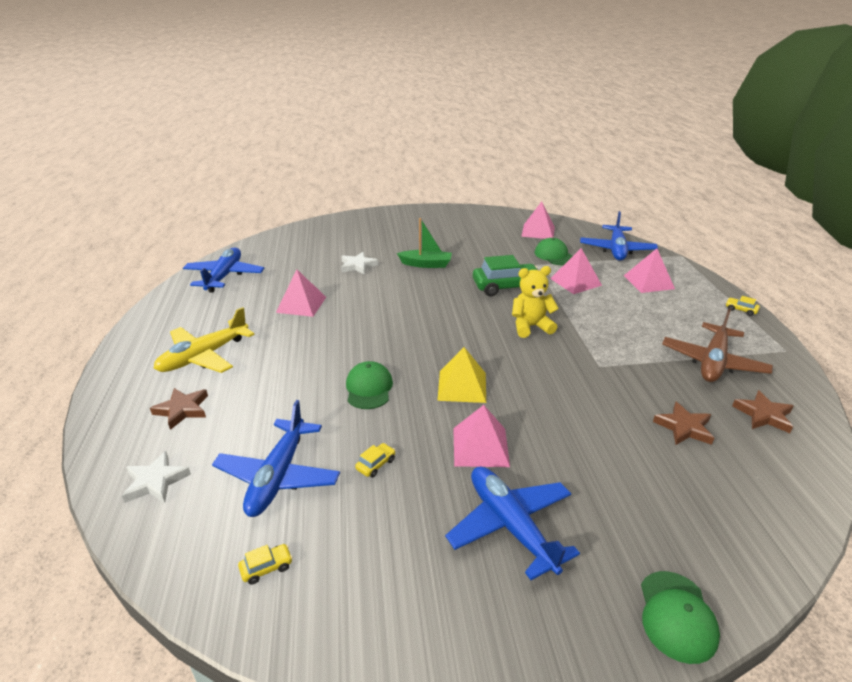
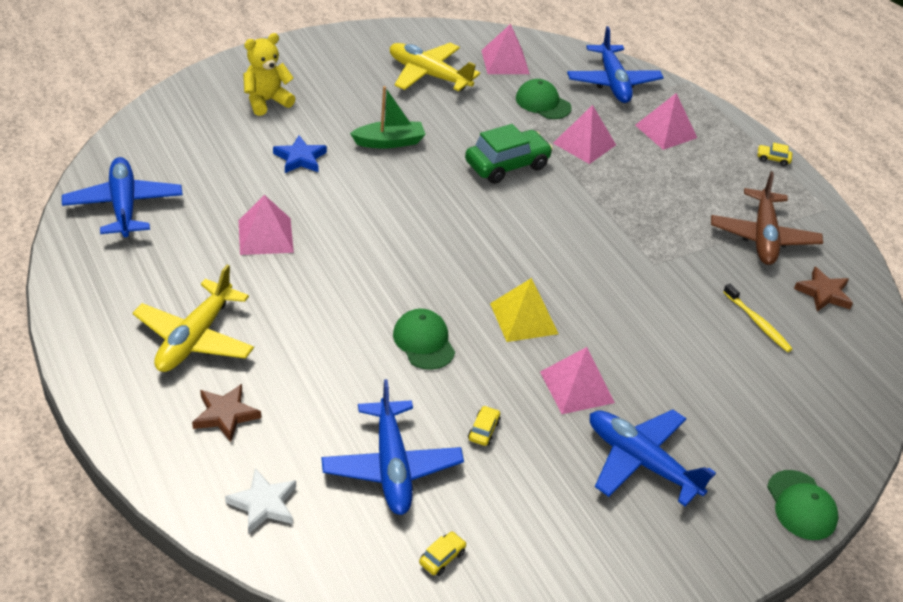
camera: 25 degrees left, 10 degrees up
(358, 266) = (300, 158): white star -> blue star
(477, 233) = (428, 75): none -> yellow plane
(530, 327) = (561, 222): yellow teddy bear -> yellow teddy bear (266, 101)
(684, 427) = (757, 323): brown star -> yellow toothbrush

